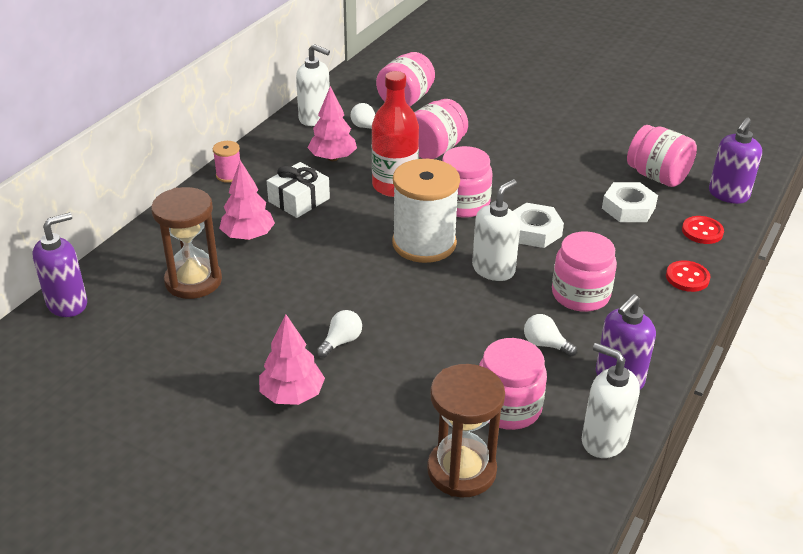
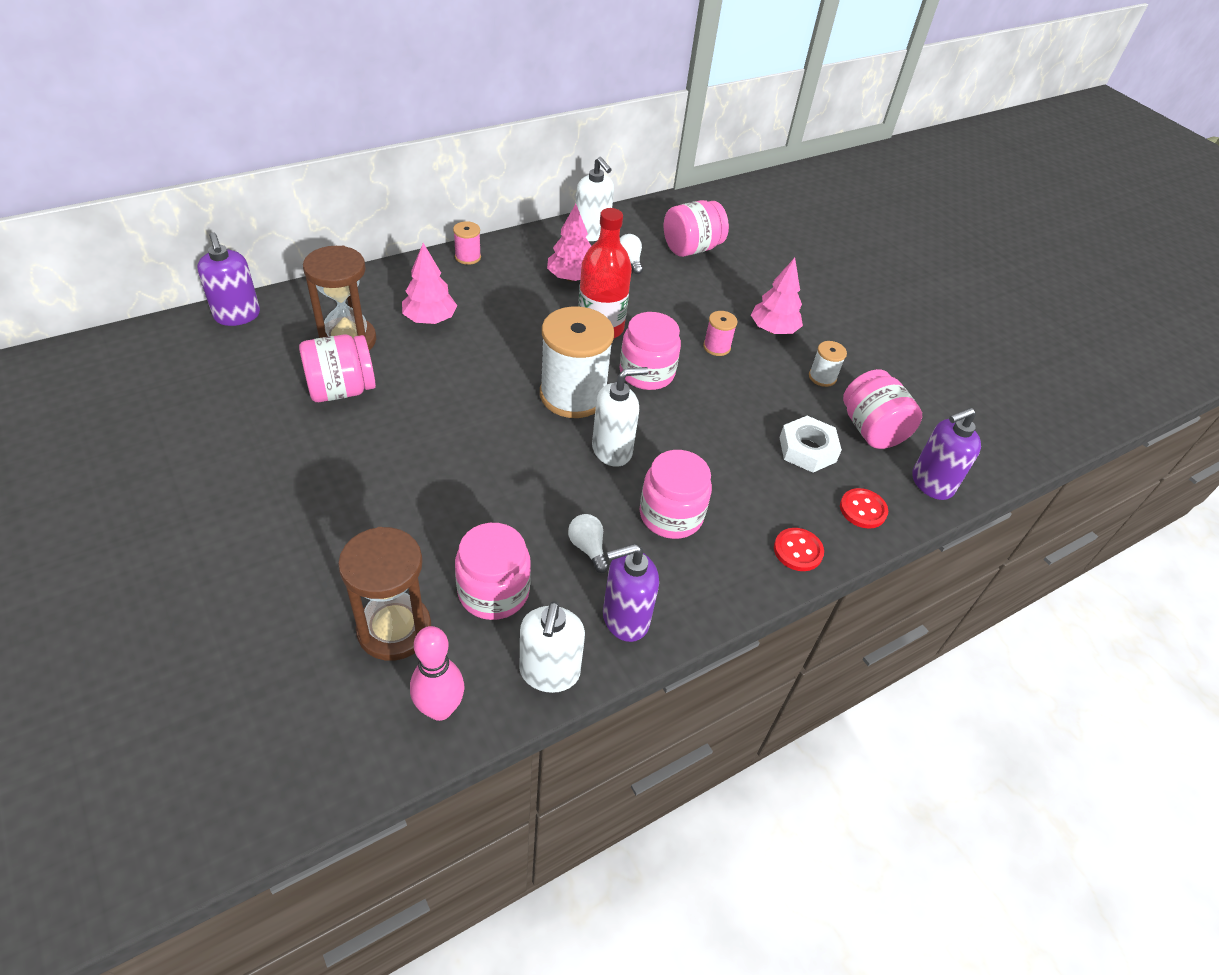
camera: 25 degrees right, 10 degrees up
(67, 304) = (237, 316): purple soap dispenser -> purple soap dispenser turned 75 degrees clockwise
(292, 395) = (326, 482): pink tree -> pink tree (773, 330)
(299, 200) = (504, 305): white gift -> none
(341, 341) = (412, 453): white light bulb -> none
(435, 149) = (672, 308): pink jar -> pink jar (341, 390)
(496, 164) = (716, 347): none -> pink spool
(534, 231) = (688, 430): white nut -> none
(552, 505) = (440, 709): none -> pink bowling pin
(590, 154) = (822, 377): none -> white spool
(604, 440) = (549, 672): white soap dispenser -> white soap dispenser turned 150 degrees counterclockwise

